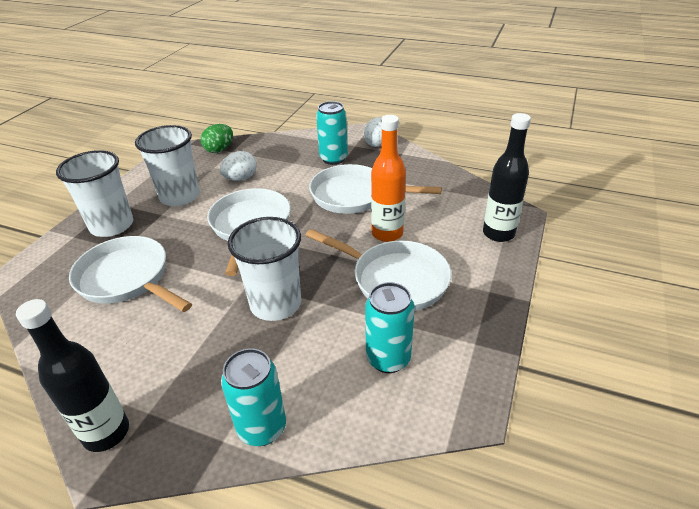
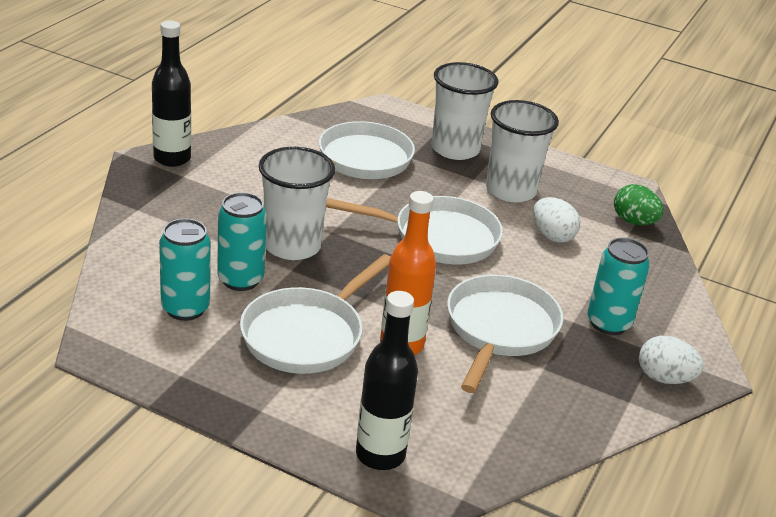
camera: 90 degrees right, 5 degrees down
(262, 428) = (140, 228): turquoise can -> turquoise can (240, 280)

